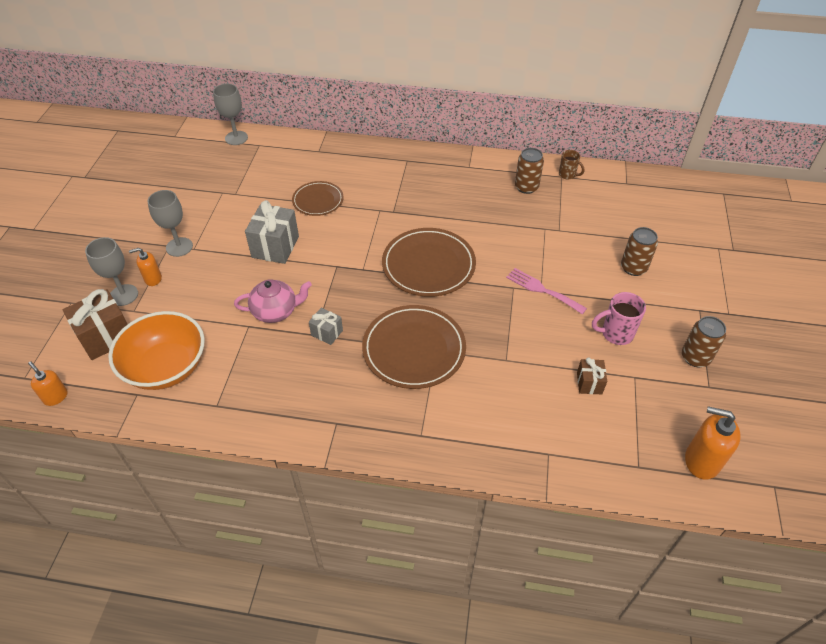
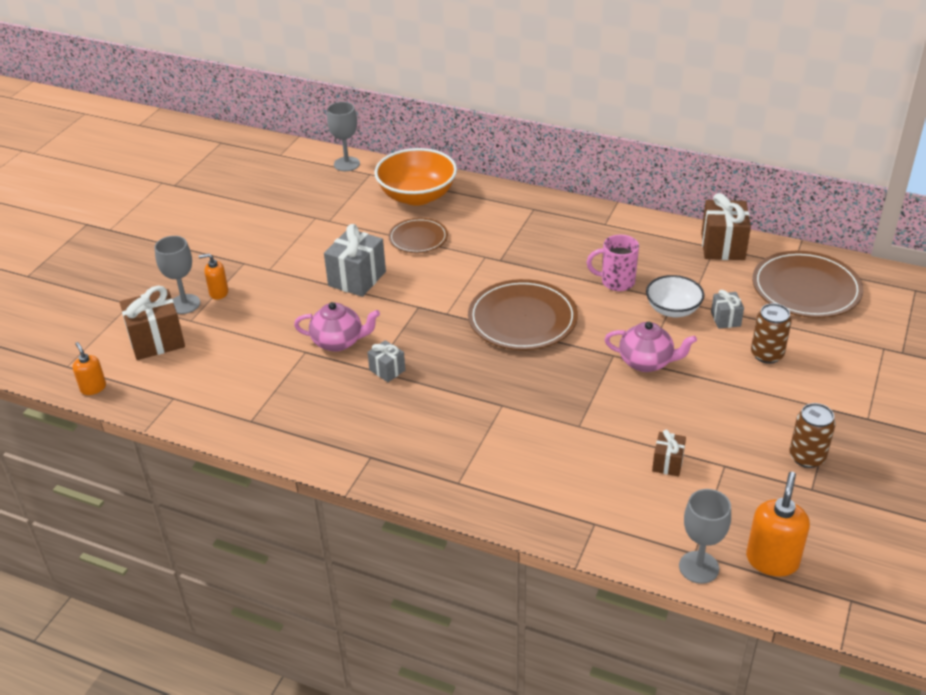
camera: 15 degrees right, 10 degrees down
(166, 367) = (209, 377): orange bowl -> orange bowl (417, 196)
(179, 247) = (254, 266): grey goblet -> grey goblet (699, 567)
(414, 349) = (478, 400): brown plate -> brown plate (806, 289)
(526, 187) = (666, 253): brown can -> none
(542, 290) = (646, 362): pink fork -> pink teapot
(547, 238) = (673, 309): none -> white bowl
(567, 175) = (722, 246): brown mug -> brown gift
(591, 240) = (725, 319): none -> grey gift
(615, 334) = (718, 419): pink mug -> pink mug (616, 282)
(701, 461) = (772, 560): orange soap dispenser -> orange soap dispenser turned 75 degrees clockwise

